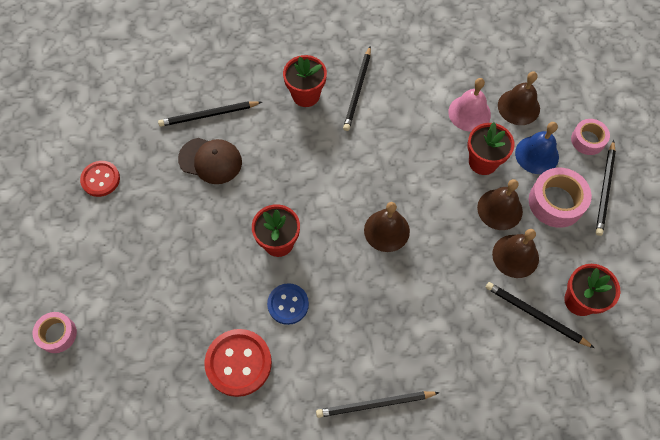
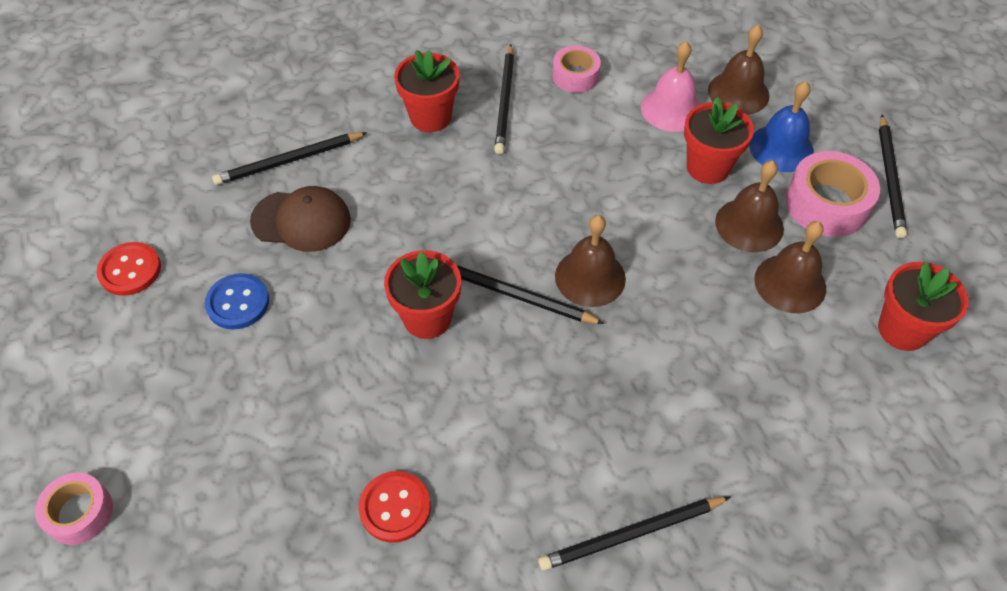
camera: 10 degrees left, 10 degrees down
(238, 363) = (395, 507): red button -> red button, size x0.65
(288, 304) = (459, 405): blue button -> blue button (238, 303)
(535, 315) = (844, 360): black pencil -> black pencil (516, 296)
(588, 140) = (846, 120): pink tape -> pink tape (575, 76)

